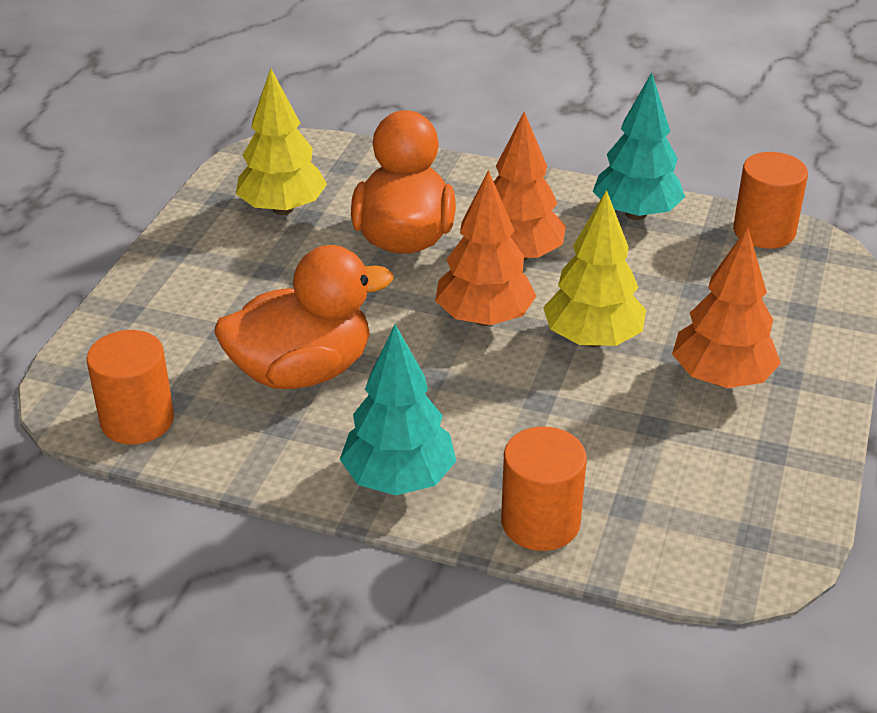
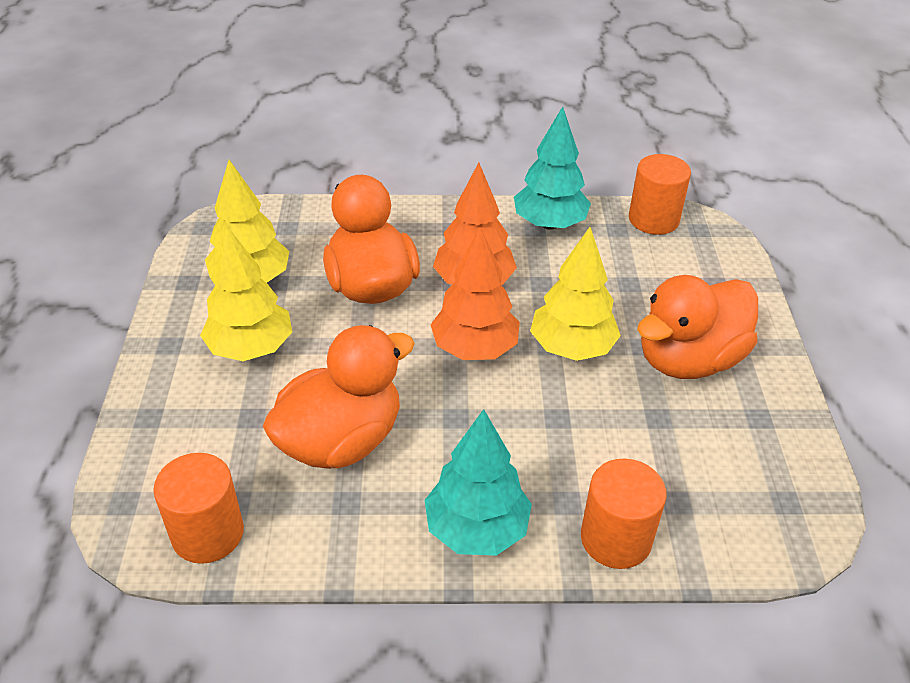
camera: 20 degrees left, 5 degrees up
(252, 271) = (250, 348): none -> yellow tree
(721, 378) = (688, 359): orange tree -> orange duck

